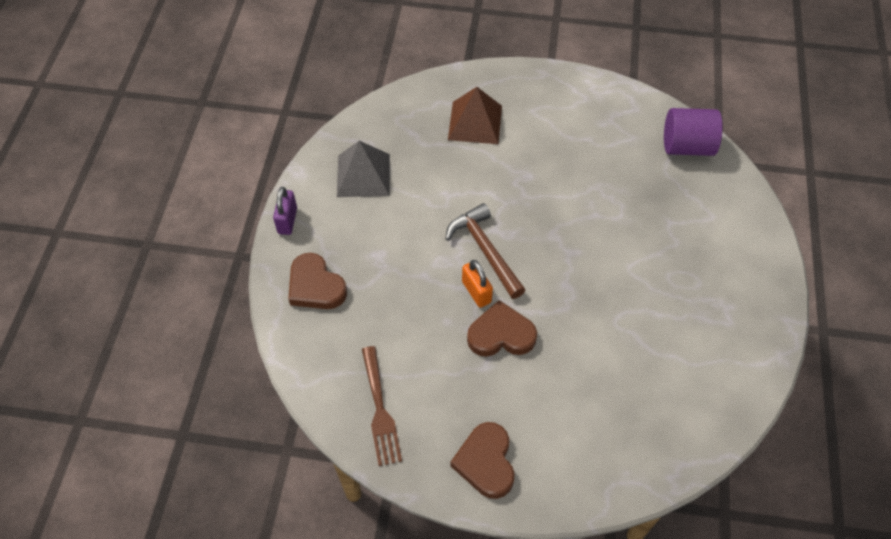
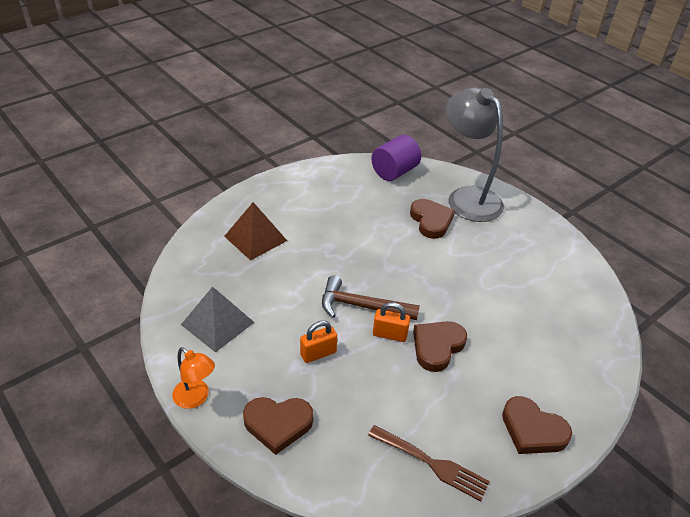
camera: 50 degrees left, 15 degrees down
(287, 221) = (196, 398): purple padlock -> orange lamp
(404, 259) = (318, 353): none -> orange padlock
(653, 223) = (431, 221): none -> brown heart
(727, 227) = (467, 197): none -> grey lamp

